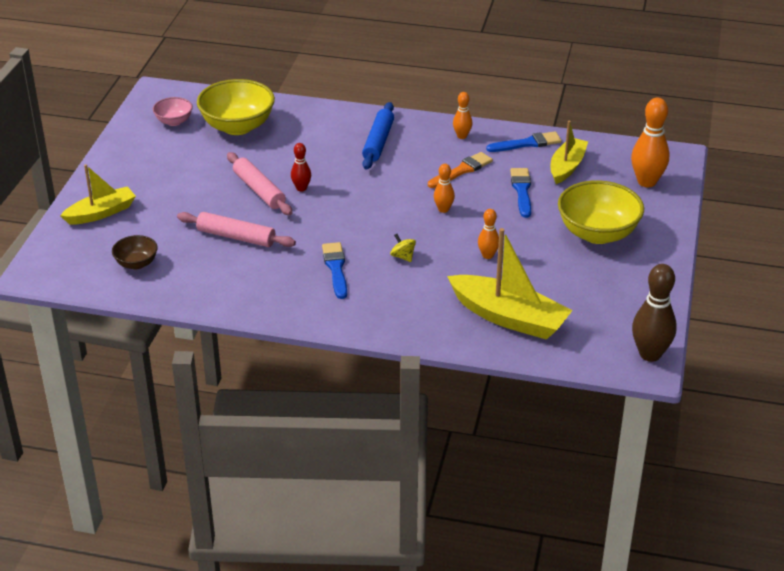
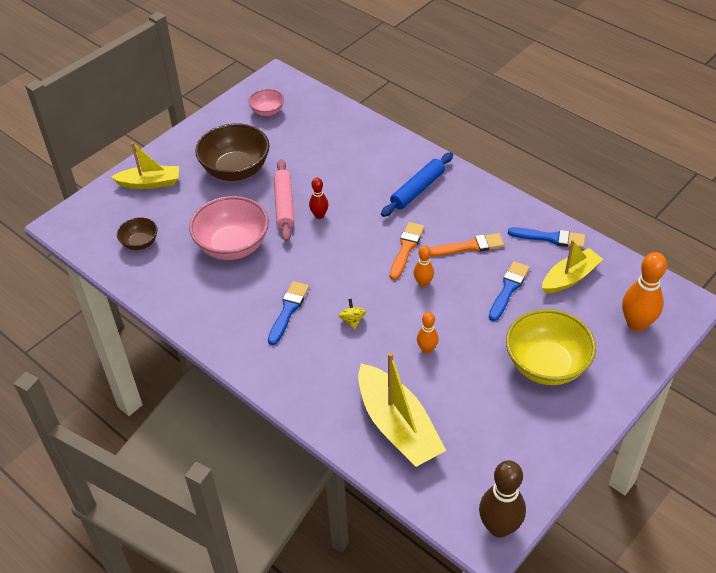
camera: 30 degrees right, 10 degrees up
(184, 177) = (236, 170): none -> brown bowl
(236, 237) = (232, 246): pink rolling pin -> pink bowl
(237, 126) = (313, 133): yellow bowl -> none
(406, 189) = (406, 249): none -> orange brush
(462, 136) = (496, 209): orange bowling pin -> none

